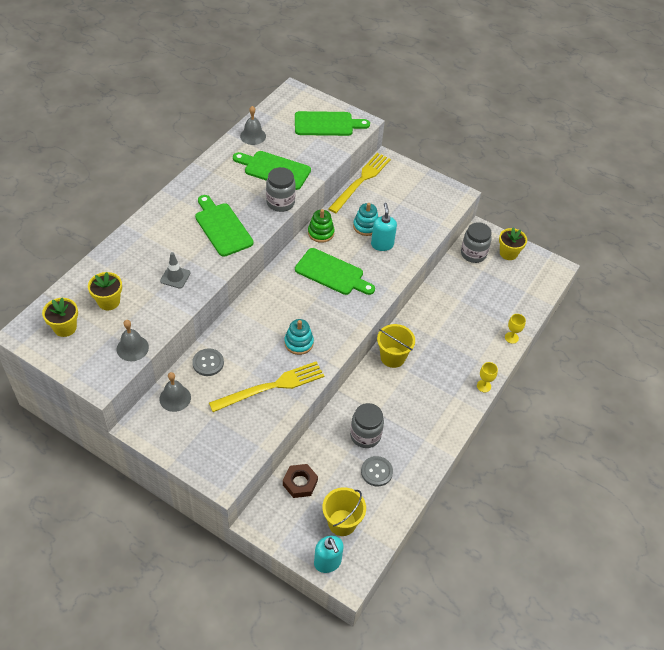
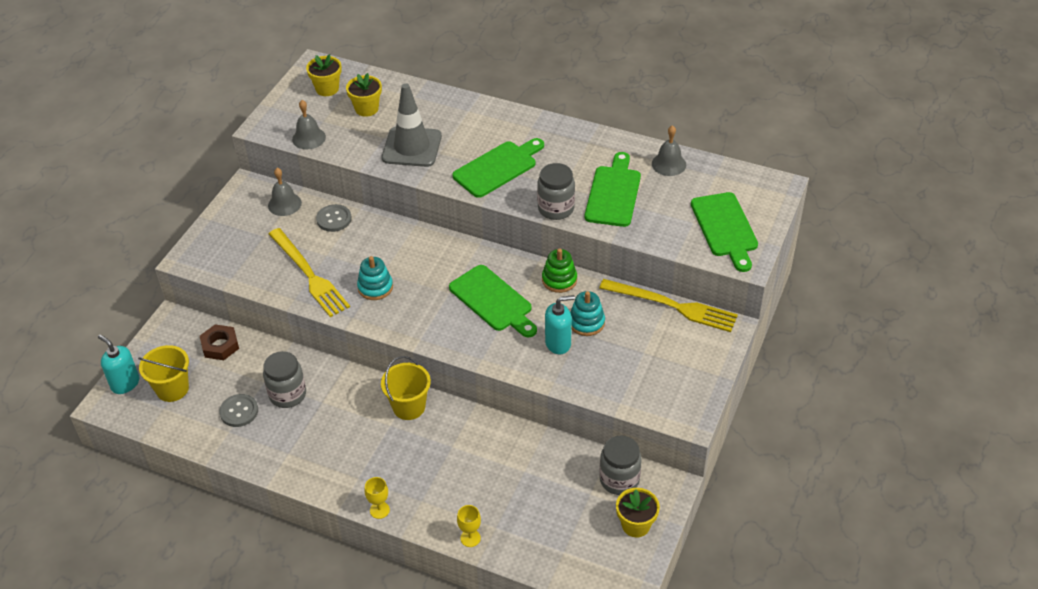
camera: 85 degrees right, 5 degrees down
(175, 277) = (412, 147): grey traffic cone -> grey traffic cone, size x1.93
(327, 562) = (125, 383): turquoise soap dispenser -> turquoise soap dispenser turned 75 degrees clockwise
(332, 273) = (493, 300): green cutting board -> green cutting board turned 60 degrees counterclockwise

